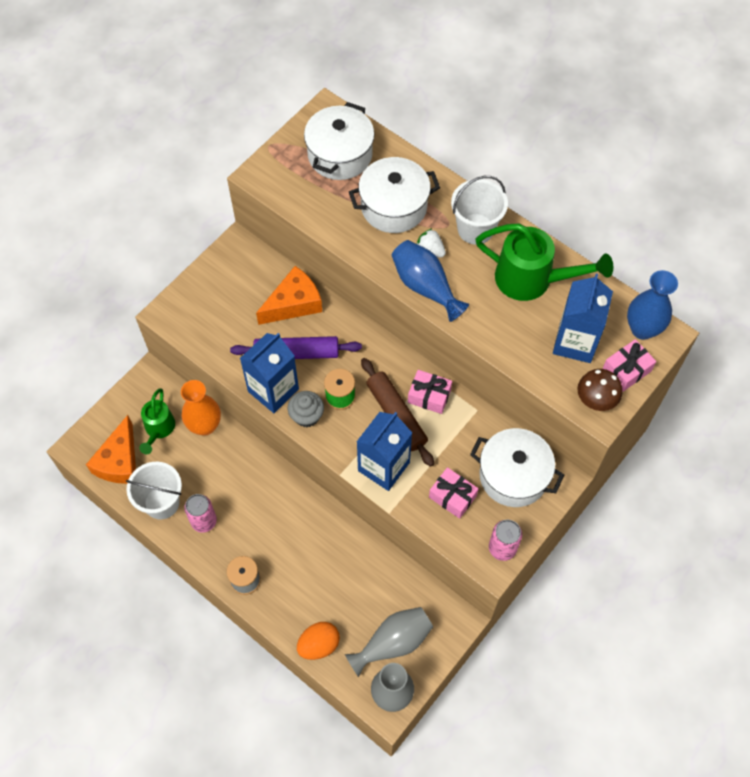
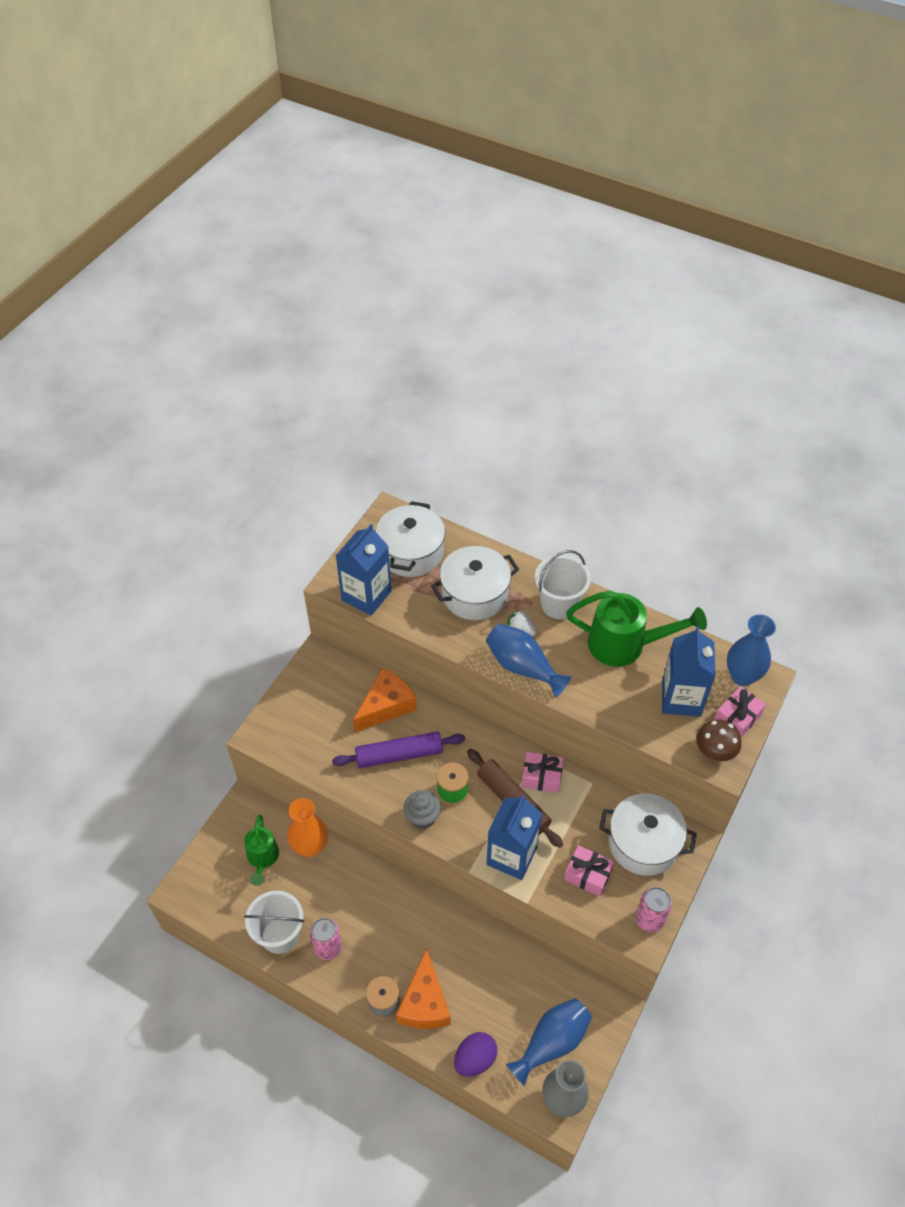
camera: 10 degrees left, 10 degrees down
(119, 461) = (227, 899): orange cheese -> orange cheese (424, 1002)
(273, 390) = (383, 796): blue carton -> blue carton (366, 595)
(319, 645) = (475, 1059): orange egg -> purple egg
(393, 642) = (552, 1043): grey vase -> blue vase

